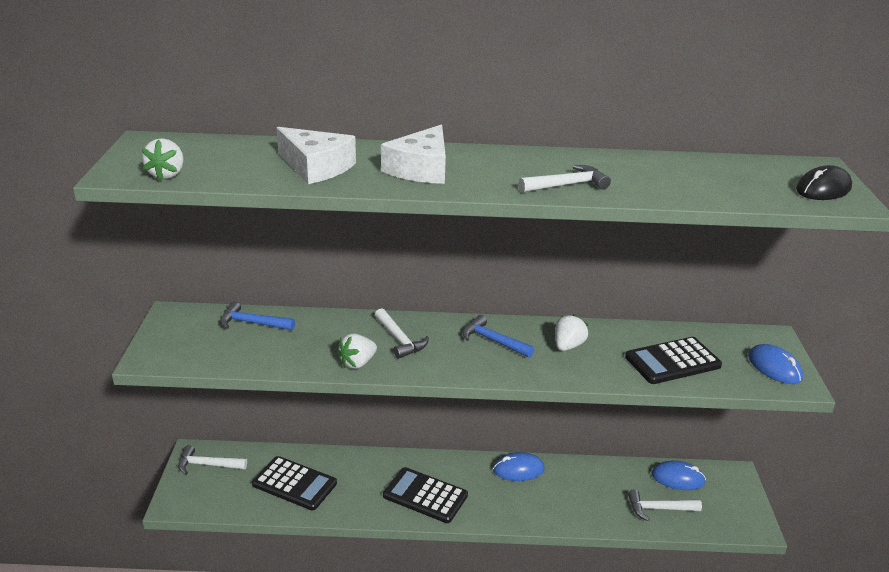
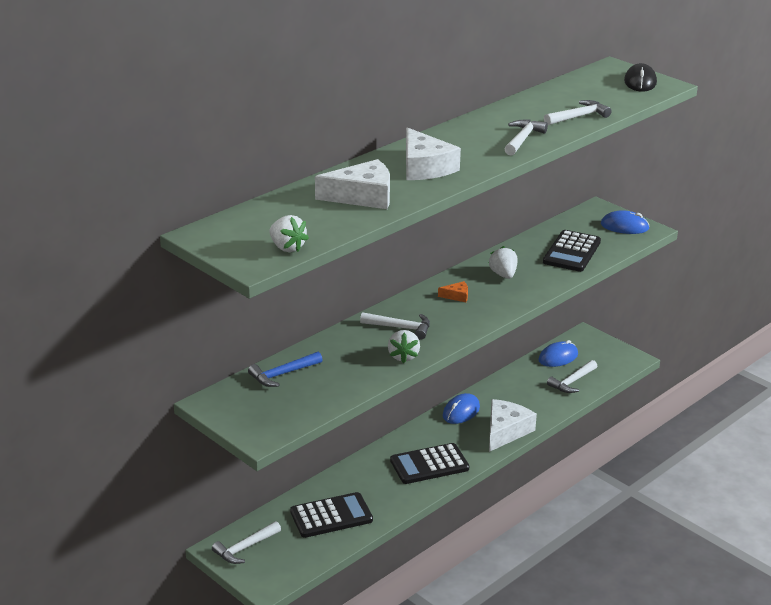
camera: 45 degrees left, 0 degrees up
(493, 341) = (457, 296): blue hammer -> orange cheese
(530, 512) = (505, 431): none -> white cheese
(674, 190) = (578, 117): none -> white hammer

